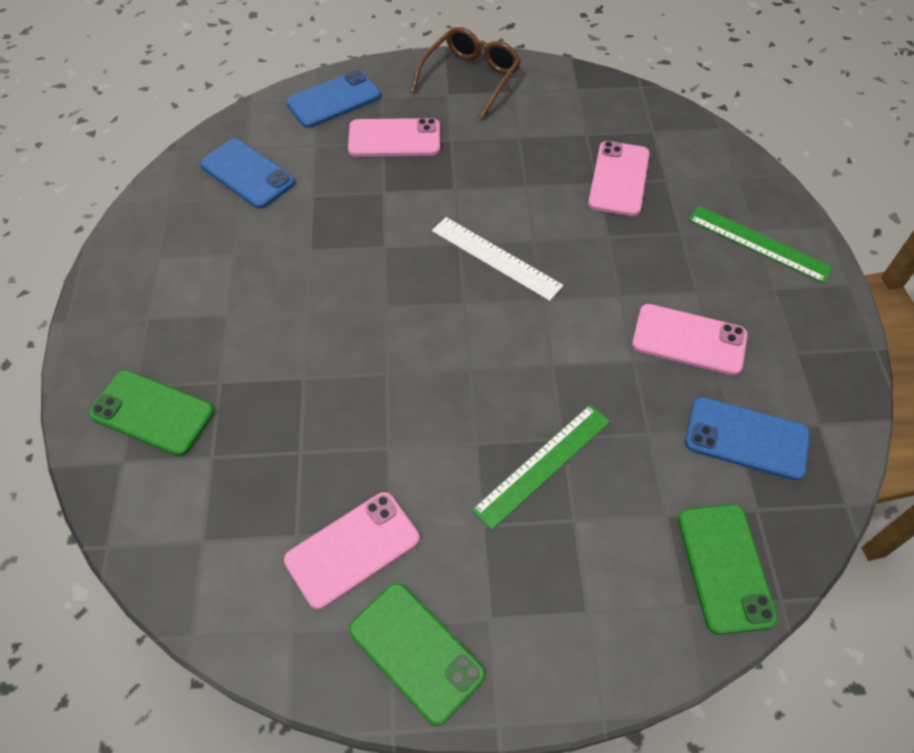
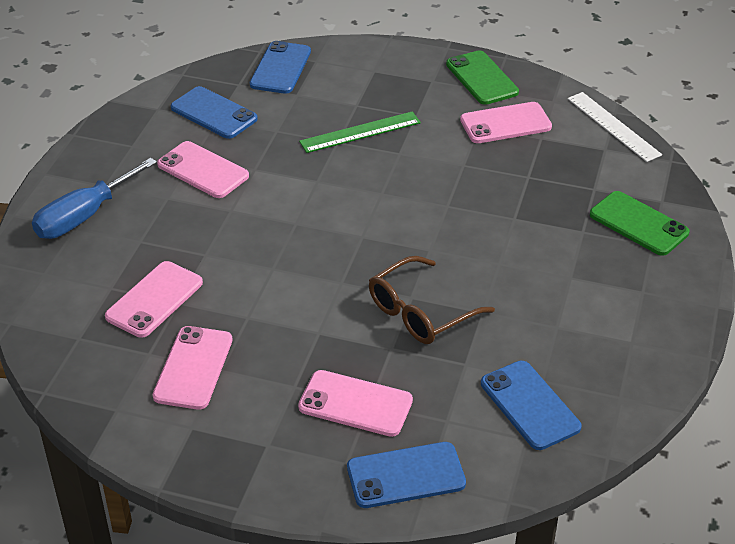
camera: 160 degrees left, 15 degrees down
(470, 78) = (228, 459): brown glasses -> brown glasses (421, 312)
(496, 257) = (315, 262): white ruler -> white ruler (613, 126)
(542, 132) = (193, 368): none -> pink phone
(725, 567) = (280, 68): green phone -> blue phone
(758, 244) = (84, 216): green ruler -> blue screwdriver

